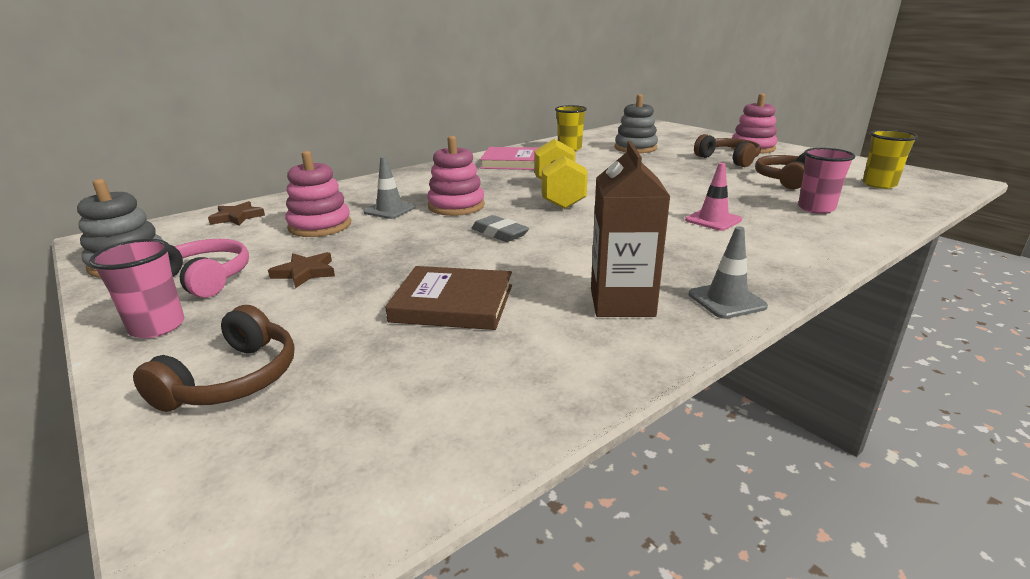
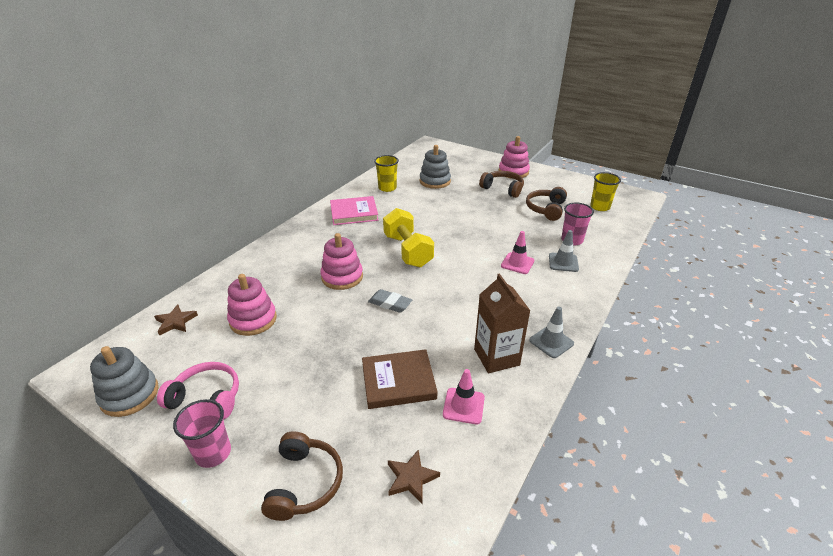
camera: 20 degrees left, 10 degrees up
(305, 272) = (279, 374): brown star -> brown star (411, 478)
(390, 210) = (295, 290): grey traffic cone -> grey traffic cone (563, 262)
(532, 344) = (463, 406): none -> pink traffic cone

